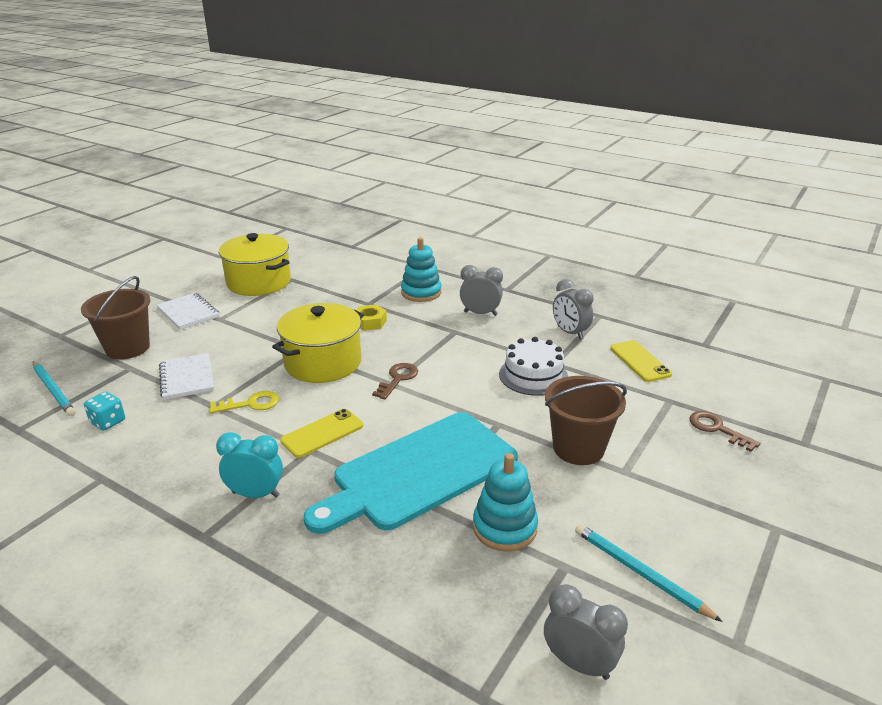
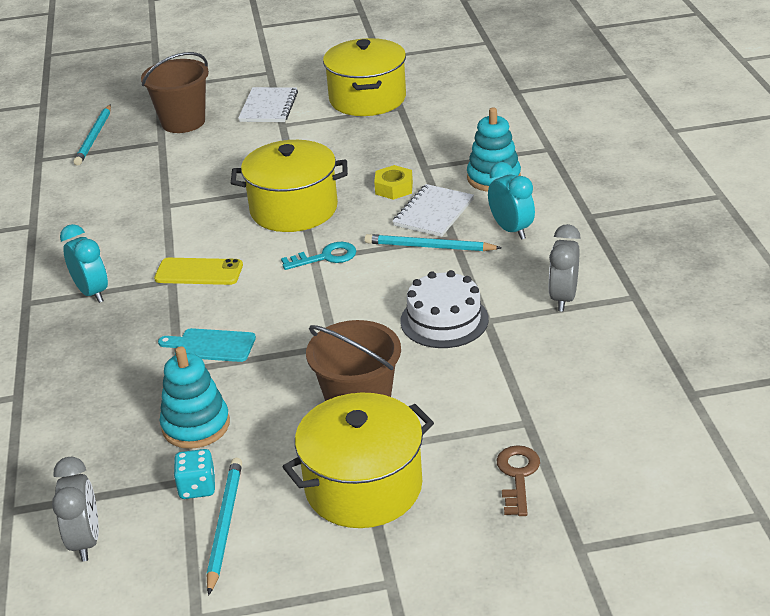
camera: 50 degrees right, 5 degrees up
(108, 422) = (90, 182): turquoise dice -> turquoise dice (197, 487)
(187, 378) = (183, 171): white notebook -> white notebook (433, 213)
(250, 404) = (190, 218): yellow key -> none
(397, 379) = (325, 257): brown key -> turquoise key
(419, 472) = (211, 345): turquoise cutting board -> turquoise cutting board, size x0.41
(451, 343) = (429, 247): none -> turquoise pencil
(480, 313) = (511, 230): grey clock -> turquoise clock
(639, 361) = (577, 368): yellow phone -> none
(665, 489) = (363, 486): none -> yellow pot

